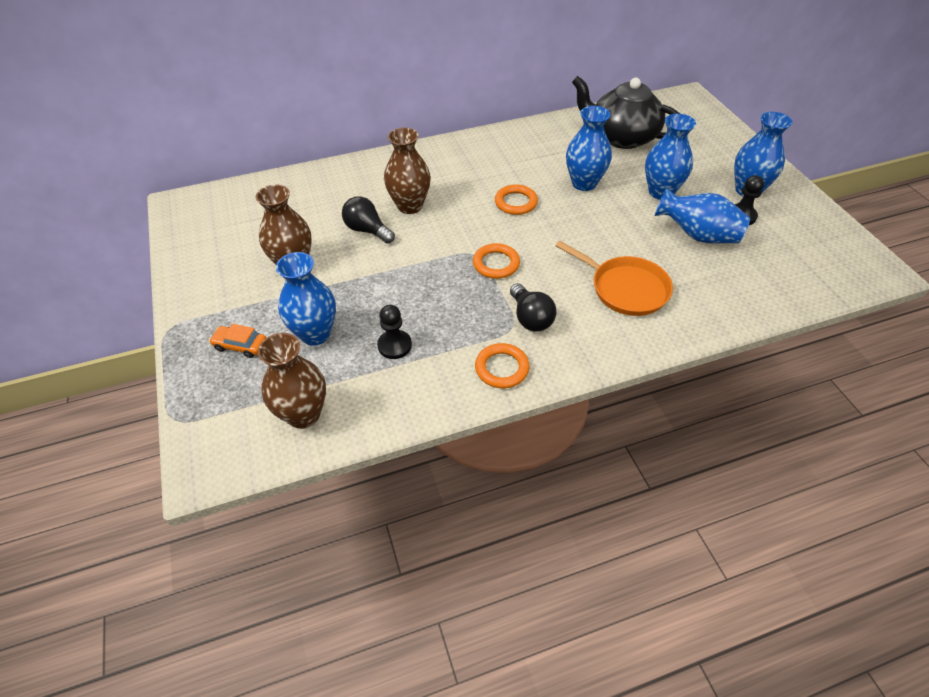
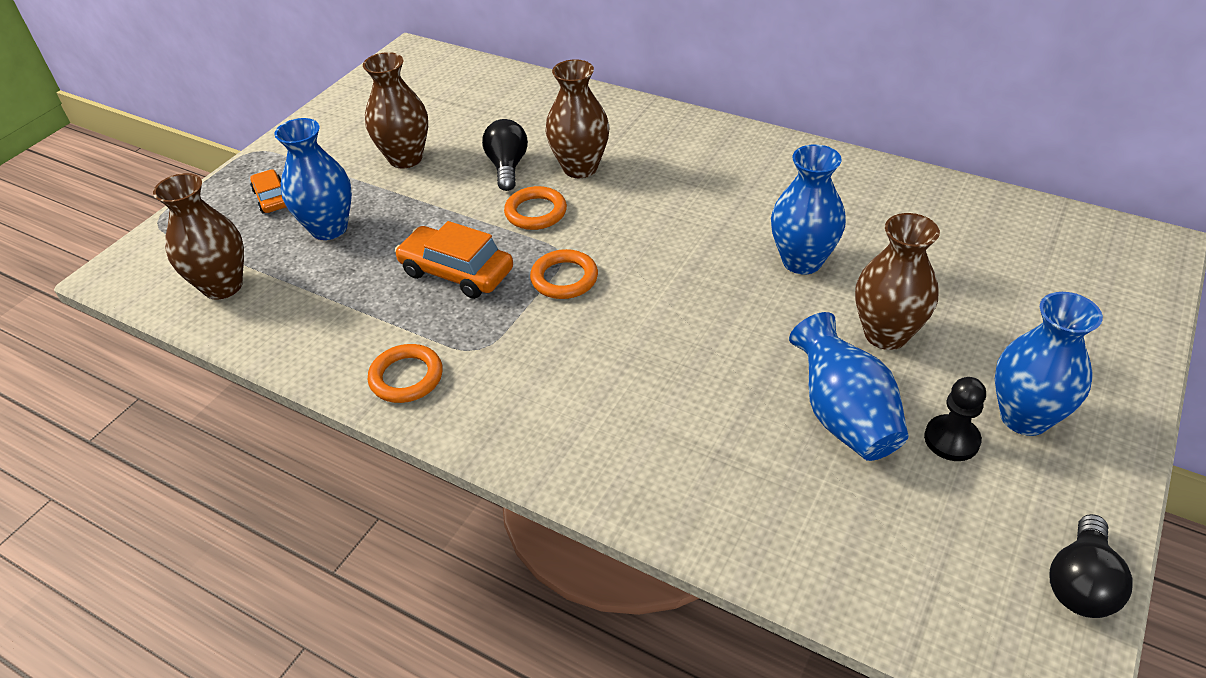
camera: 50 degrees right, 5 degrees down
(394, 345) = (363, 285): black pawn -> none
(435, 300) = (456, 272): none -> orange car
(516, 202) = (688, 232): orange ring -> orange ring (536, 212)
(530, 318) = (507, 354): black light bulb -> black light bulb (1080, 583)
(622, 137) = (949, 238): black teapot -> none
(625, 288) = (649, 404): orange pan -> none
(661, 192) = (886, 334): blue vase -> brown vase

